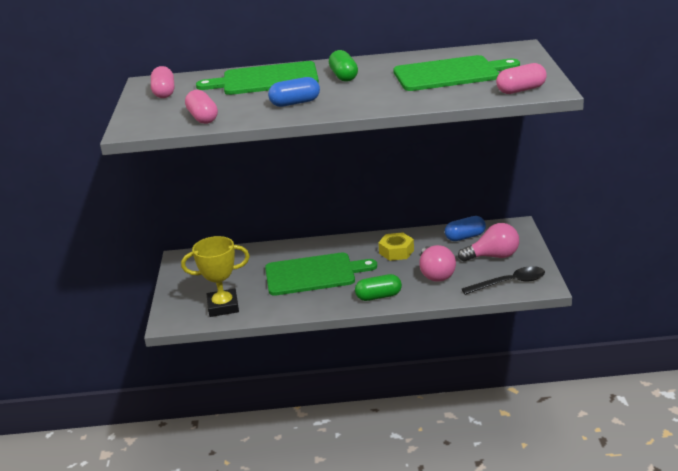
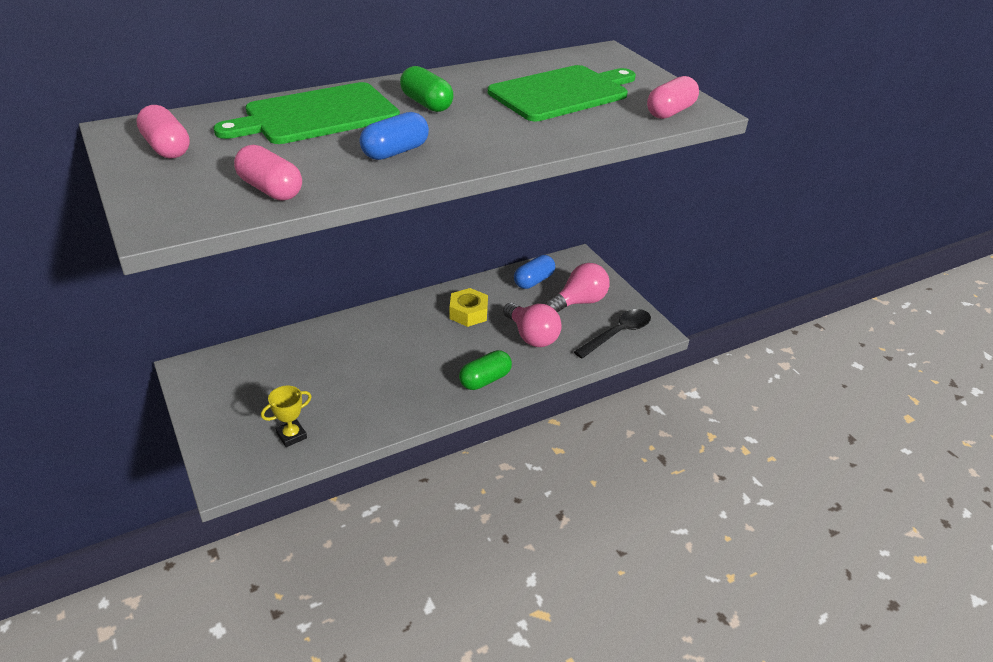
camera: 30 degrees left, 10 degrees up
(223, 306) = (291, 435): yellow trophy -> yellow trophy, size x0.57
(313, 274) = (386, 362): green cutting board -> none

